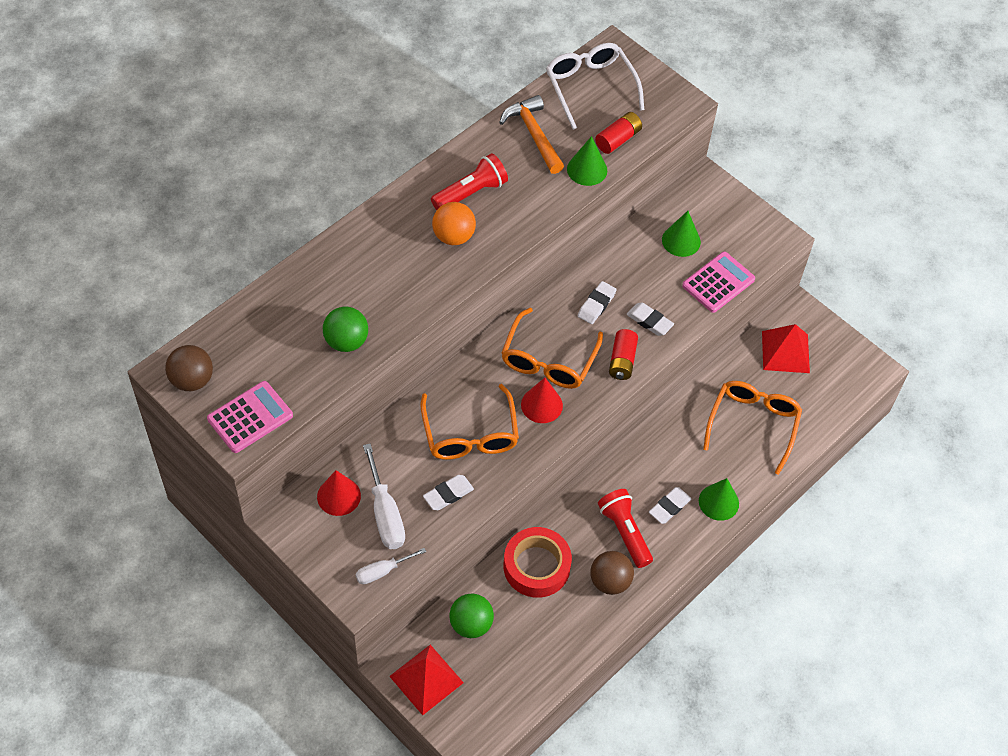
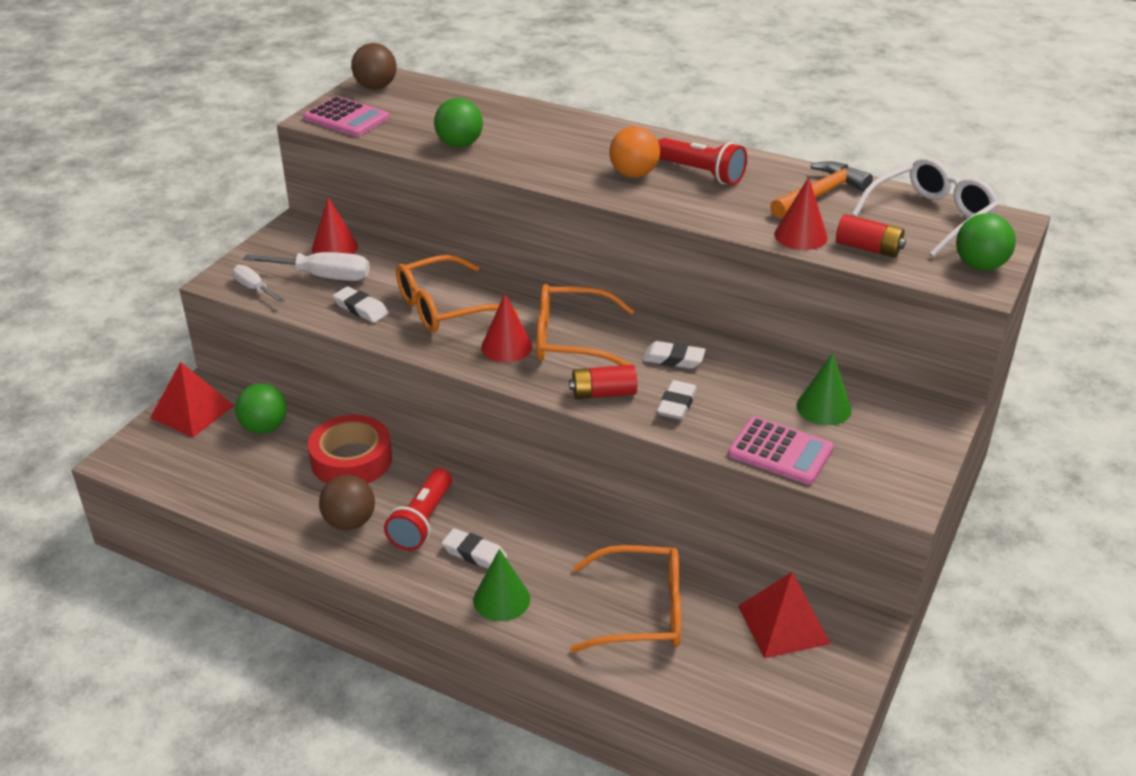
camera: 75 degrees right, 20 degrees down
(385, 513) = (323, 277): white screwdriver -> white screwdriver turned 135 degrees counterclockwise
(587, 169) = (800, 236): green cone -> red cone
(624, 532) = (422, 521): red flashlight -> red flashlight turned 150 degrees clockwise
(661, 91) = (980, 266): none -> green ball

